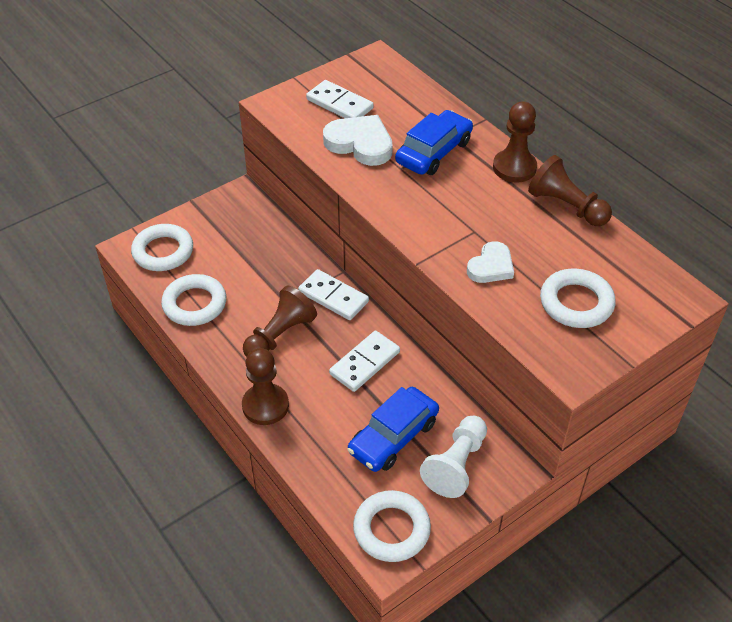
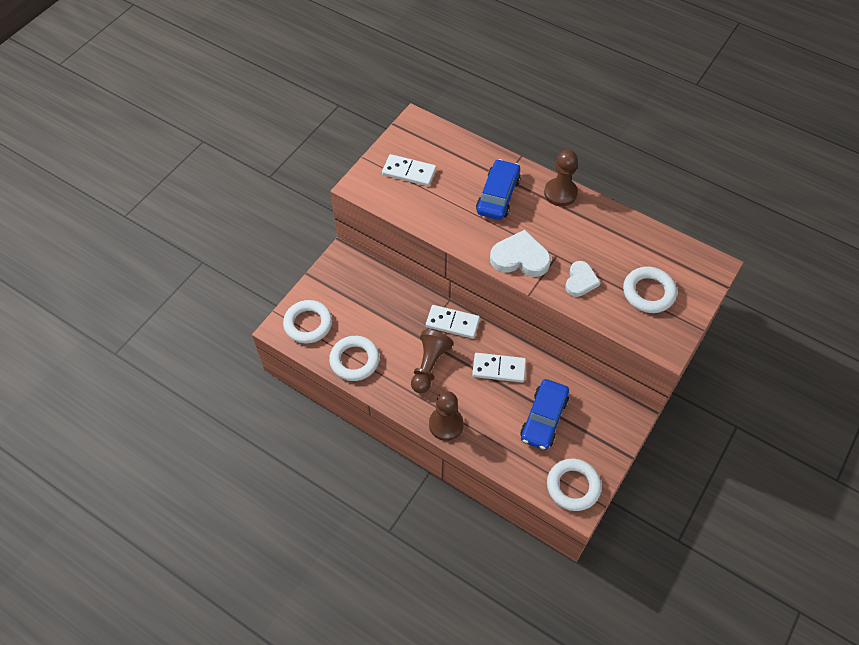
camera: 20 degrees left, 10 degrees up
(360, 144) = (441, 204): white heart -> white heart (520, 258)
(364, 363) = (499, 369): white domino -> white domino turned 75 degrees clockwise
(456, 465) = (594, 425): white pawn -> none
(566, 206) = (609, 215): brown pawn -> none

